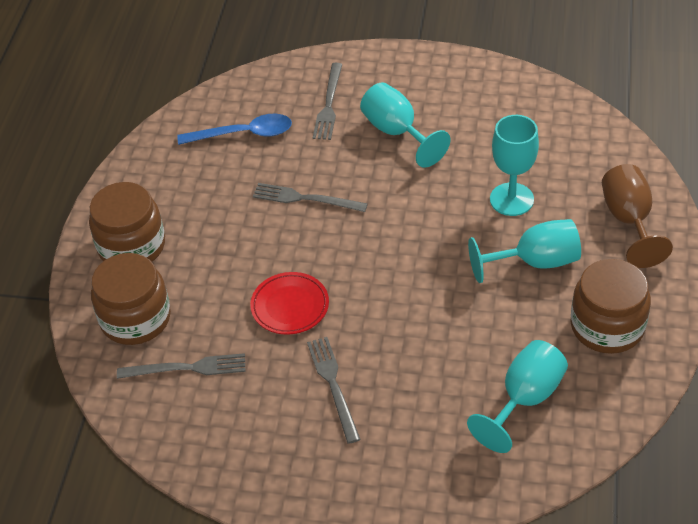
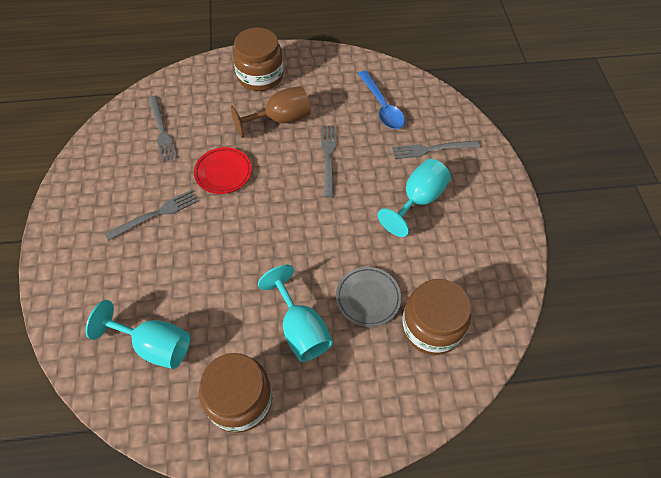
camera: 70 degrees right, 10 degrees up
(135, 318) = (199, 94): brown jar -> brown jar (431, 327)
(511, 199) = (368, 298): turquoise goblet -> grey plate
(629, 220) = (369, 401): brown goblet -> brown goblet (280, 119)

